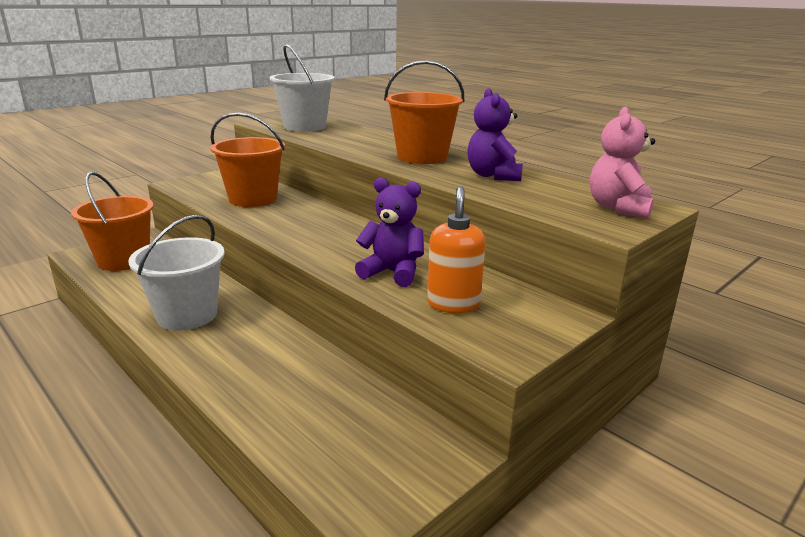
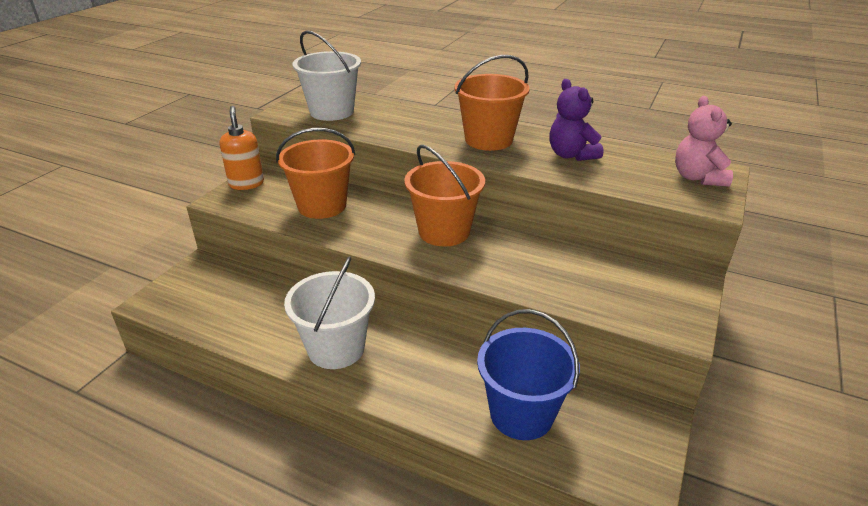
camera: 20 degrees left, 10 degrees up
(123, 260) = (207, 299): orange bucket -> orange bucket (444, 232)
(304, 408) = (521, 414): none -> blue bucket
(392, 273) = (531, 270): purple teddy bear -> none
(453, 304) = (606, 292): orange soap dispenser -> orange soap dispenser (246, 184)

